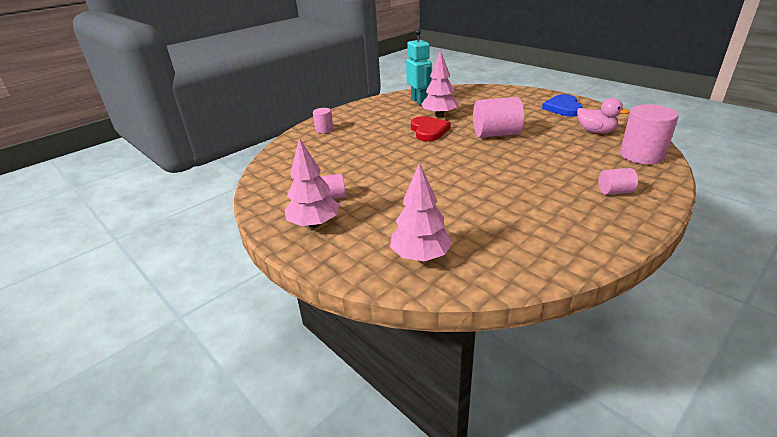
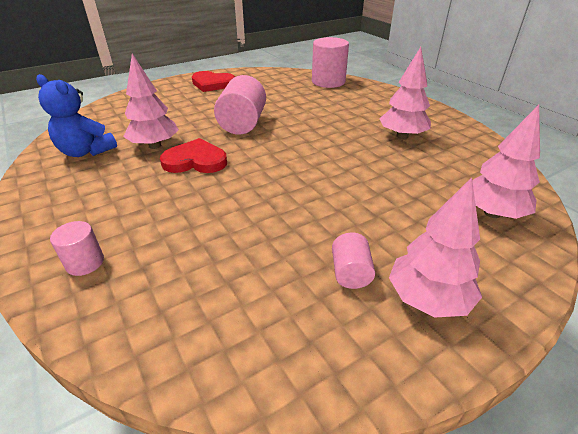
camera: 80 degrees left, 5 degrees up
(419, 101) = (86, 151): turquoise robot -> blue teddy bear
(538, 207) = (402, 136): none -> pink tree
(563, 108) = (212, 84): blue heart -> red heart
(596, 131) = (274, 84): pink duck -> none
(614, 191) = (382, 104): pink cylinder -> none

